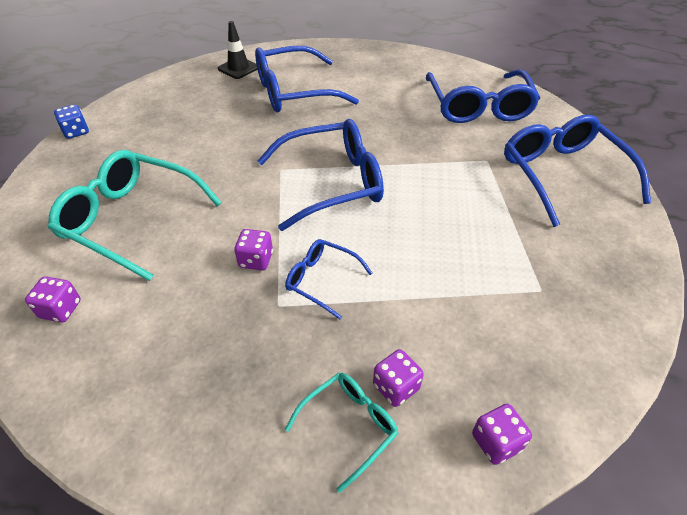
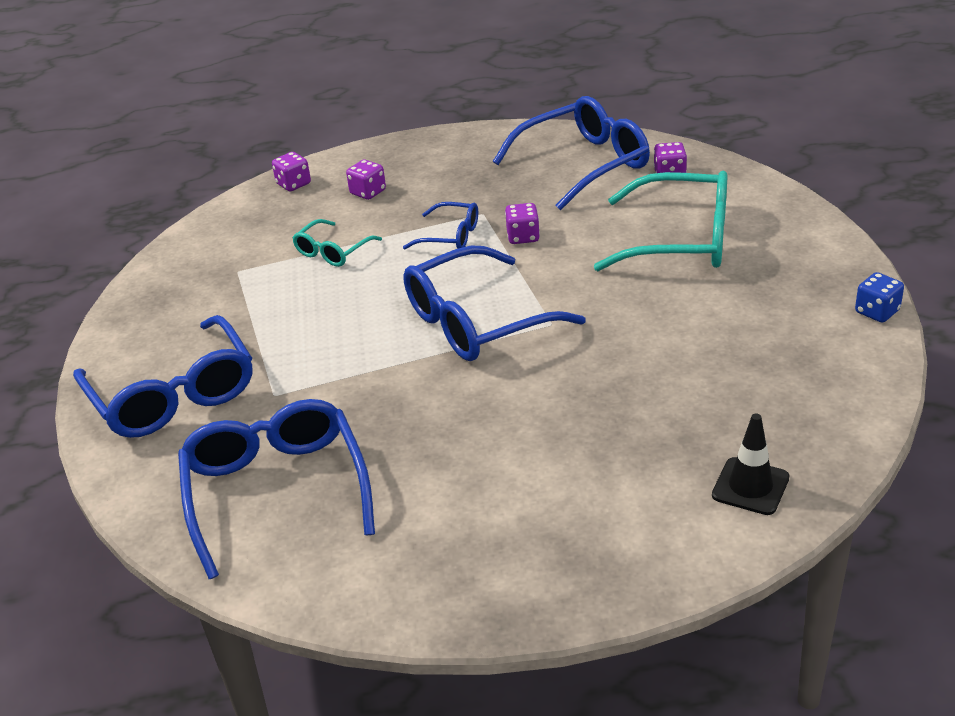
camera: 170 degrees right, 10 degrees down
(294, 92) = (608, 452): blue glasses -> blue glasses (584, 164)
(349, 426) = (398, 170): turquoise glasses -> turquoise glasses (332, 251)

